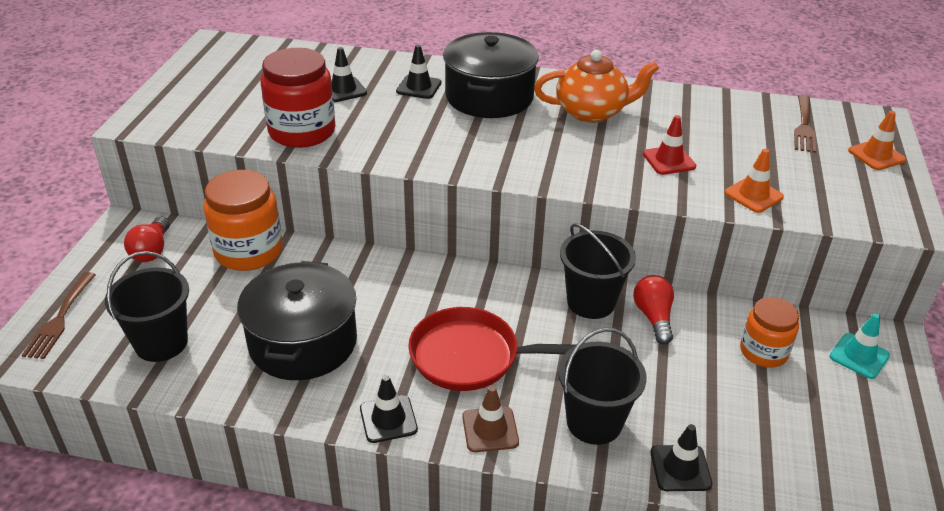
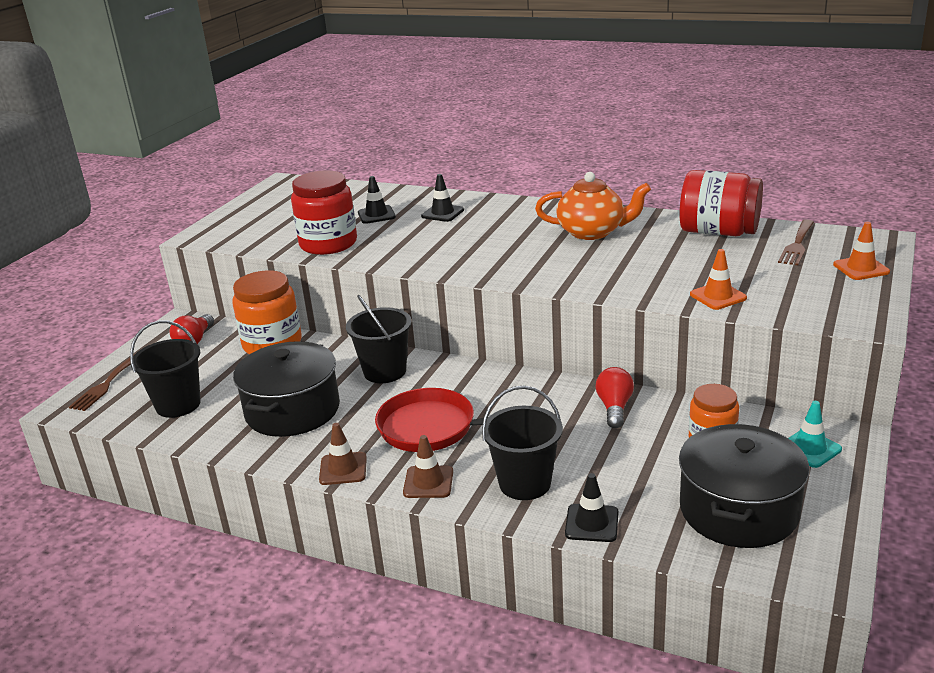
camera: 15 degrees right, 10 degrees down
(388, 419) = (343, 469): black traffic cone -> brown traffic cone
(489, 97) = (502, 220): black pot -> black pot (738, 510)
(591, 302) = (559, 393): black bucket -> black bucket (385, 371)
(669, 160) = (648, 269): red traffic cone -> none
(721, 110) = (718, 232): none -> red jar

